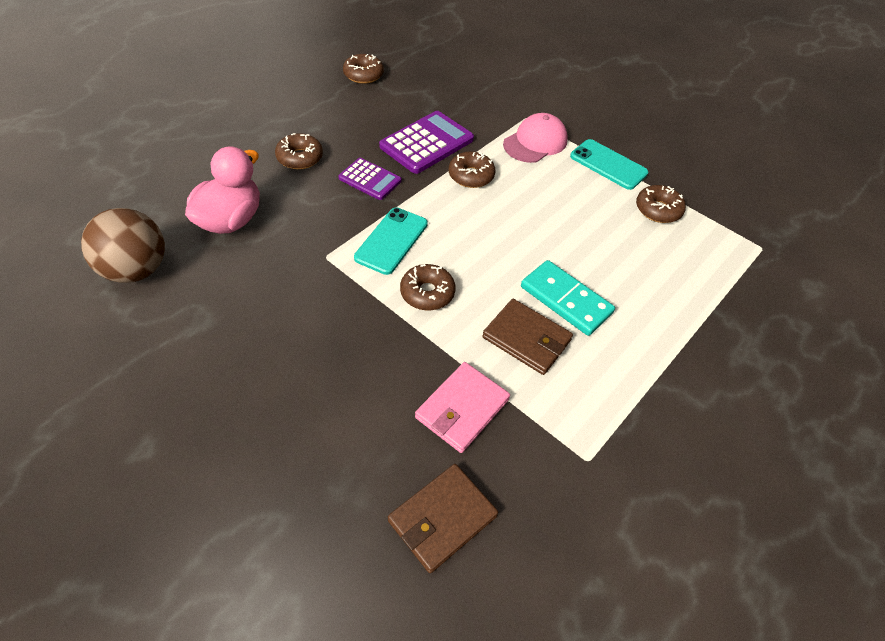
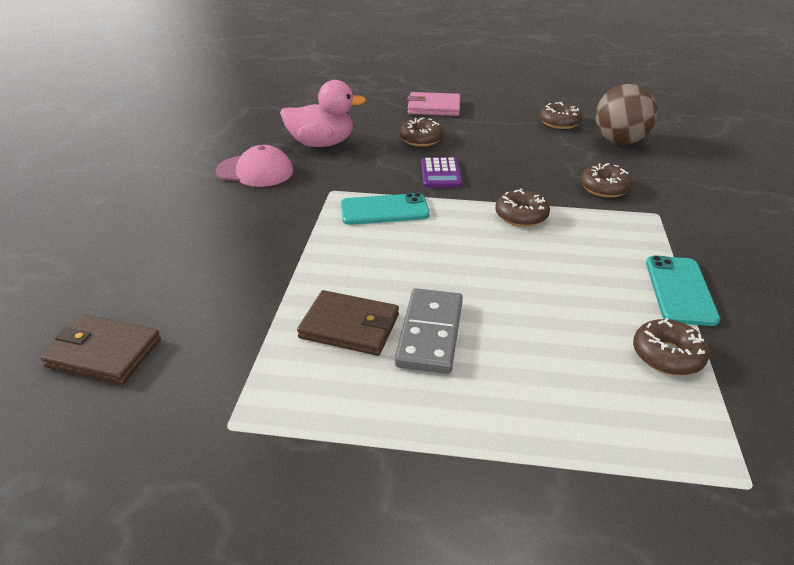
camera: 60 degrees right, 15 degrees down
(136, 270) = (240, 135): brown ball -> brown ball (619, 141)
(427, 143) = (526, 179): purple calculator -> none
(427, 293) = (345, 250): brown donut -> brown donut (604, 188)
(462, 409) = (230, 319): pink wallet -> pink wallet (433, 107)
(526, 339) = (349, 326): brown wallet -> brown wallet turned 75 degrees counterclockwise
(535, 142) = (630, 232): pink cap -> pink cap (255, 171)
(566, 300) = (430, 333): turquoise domino -> grey domino

